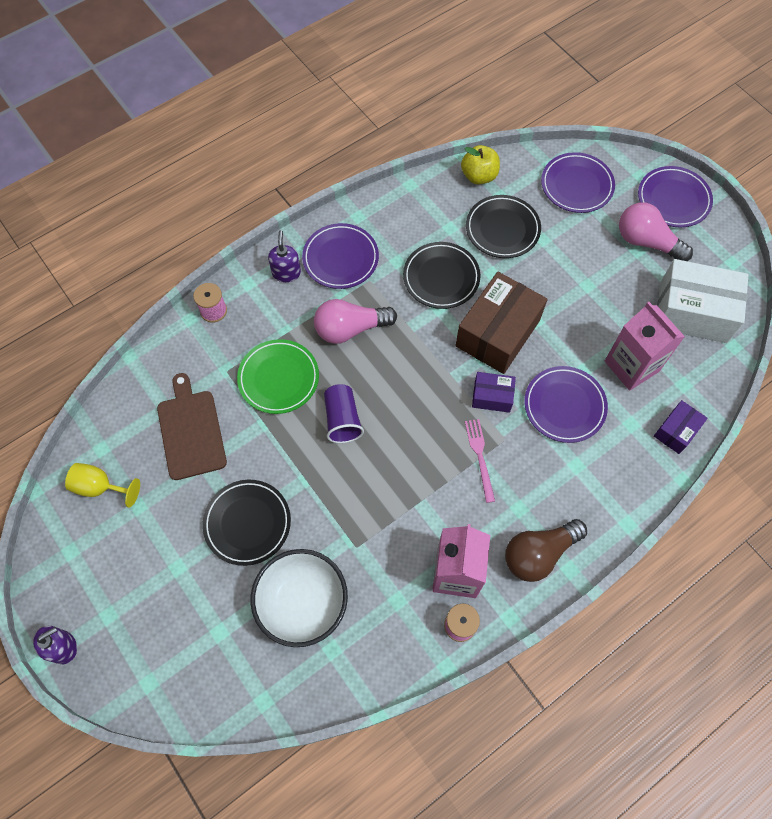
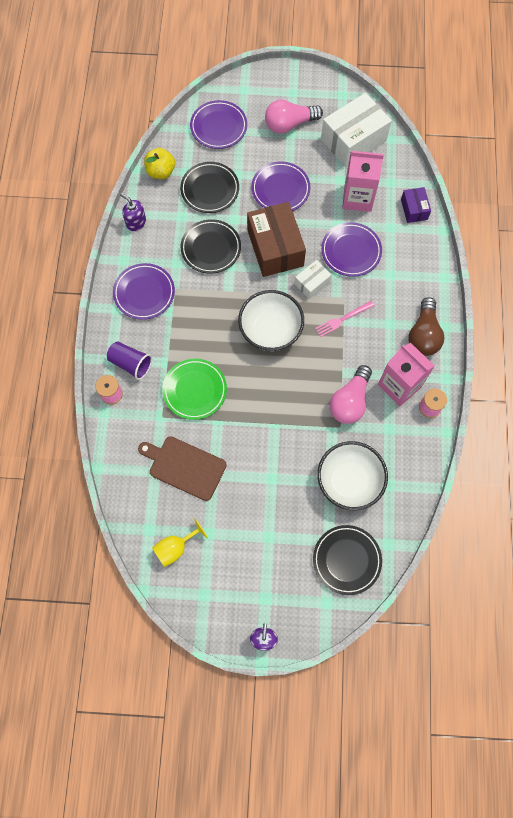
camera: 50 degrees left, 5 degrees up
(247, 523) = (274, 476): black plate -> black plate (346, 560)
(286, 273) = (124, 331): purple soap dispenser -> purple soap dispenser (136, 222)
(342, 419) = (254, 374): purple cup -> purple cup (130, 363)
(350, 329) = (198, 324): pink light bulb -> pink light bulb (350, 401)
(403, 398) = (270, 330): none -> white bowl
(480, 457) = (342, 319): pink fork -> pink fork turned 60 degrees counterclockwise
(492, 396) = (312, 283): purple box -> white box
(673, 199) = (276, 87): purple plate -> purple plate (280, 189)

